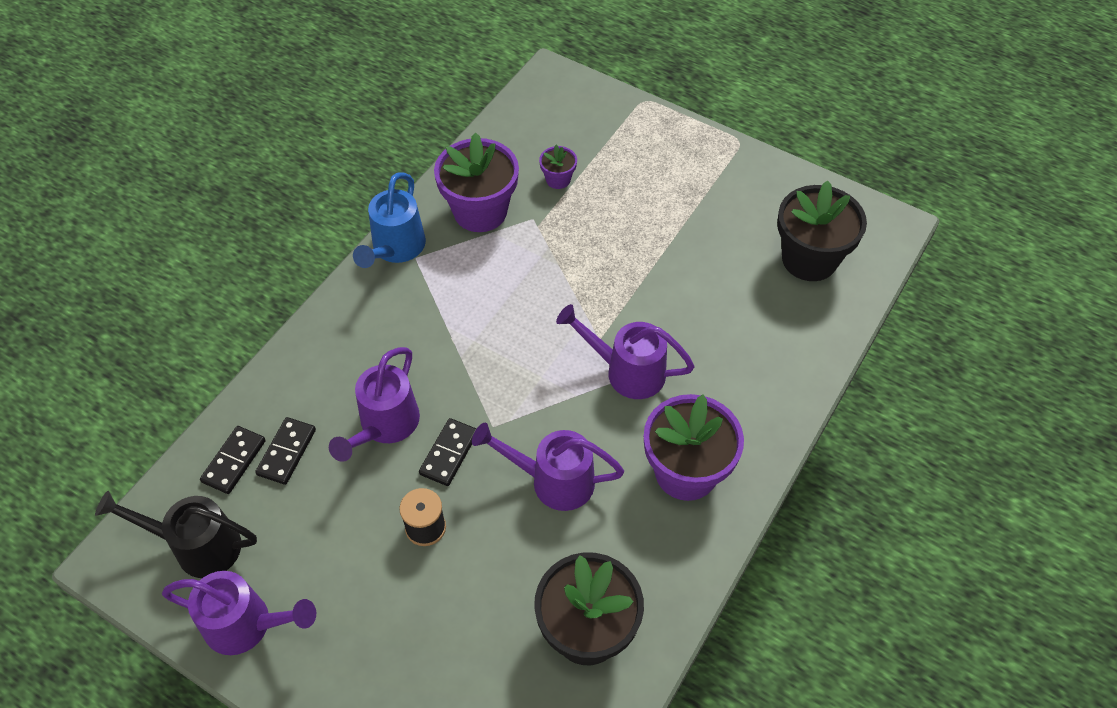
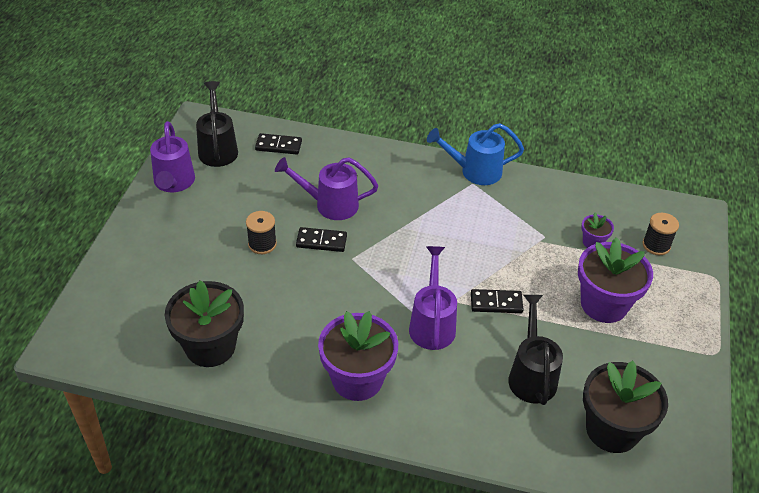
camera: 70 degrees right, 10 degrees down
(286, 452) = (293, 166): black domino -> black domino (496, 303)
(480, 211) = (534, 206): purple flower pot -> purple flower pot (604, 304)
(553, 480) = (321, 301): purple watering can -> none
(583, 128) = (656, 245): none -> black spool
(725, 301) = (531, 375): none -> black watering can

